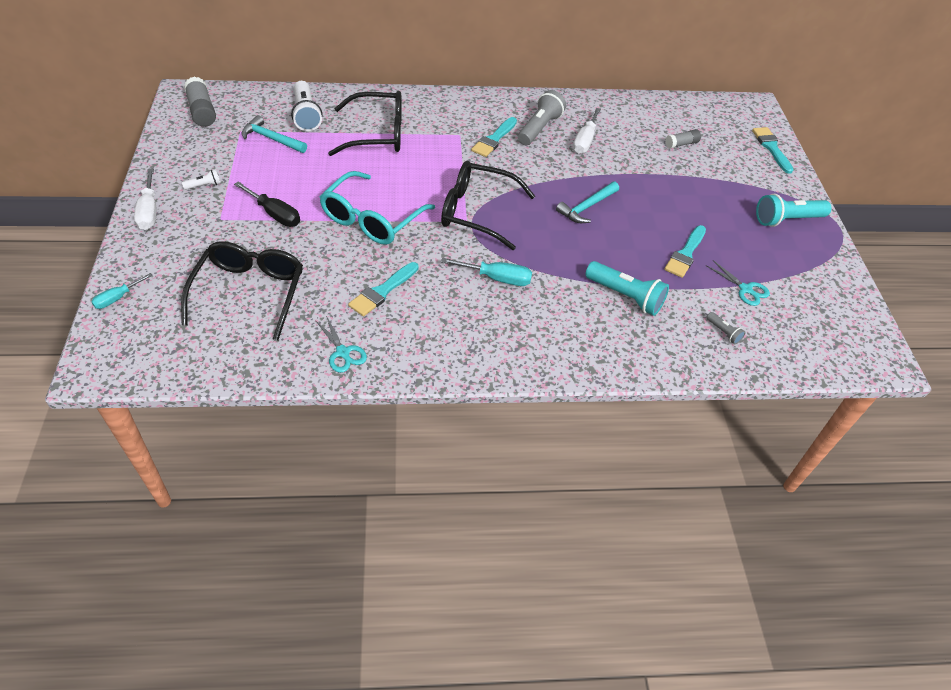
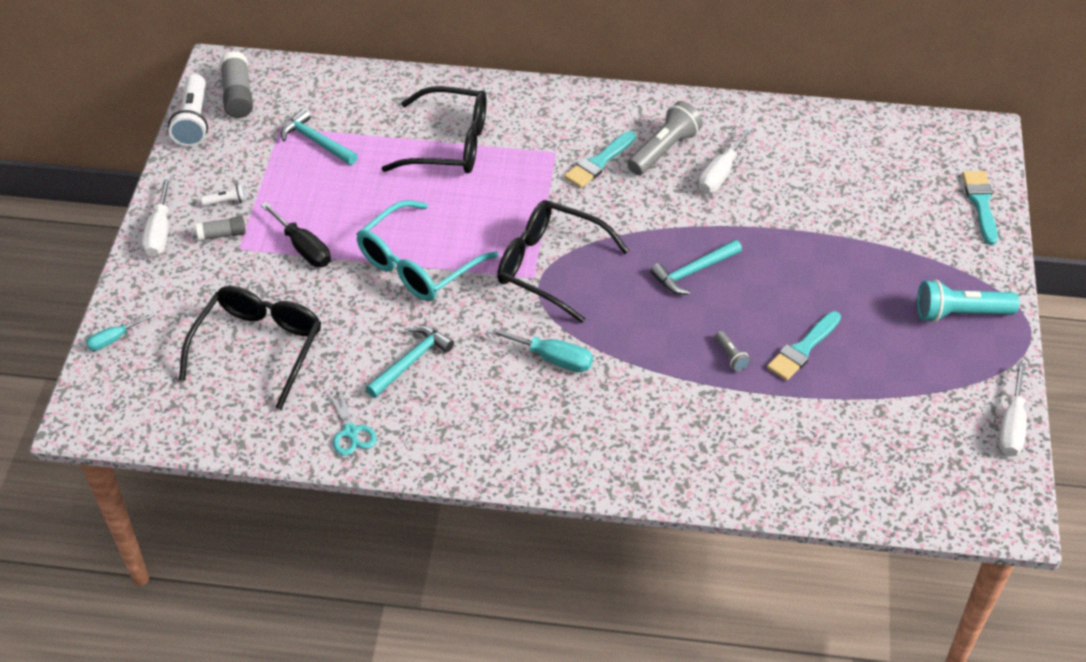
camera: 15 degrees right, 0 degrees up
(306, 115) = (365, 109): white flashlight -> white flashlight (193, 121)
(382, 291) = (411, 361): turquoise brush -> turquoise hammer
(625, 296) = (705, 398): turquoise flashlight -> none
(681, 144) = (853, 188): grey glue stick -> grey glue stick (222, 234)
(723, 332) = (815, 458): grey flashlight -> grey flashlight (731, 356)
(745, 289) = (865, 405): turquoise scissors -> none
(855, 294) = (1011, 426): none -> white screwdriver

